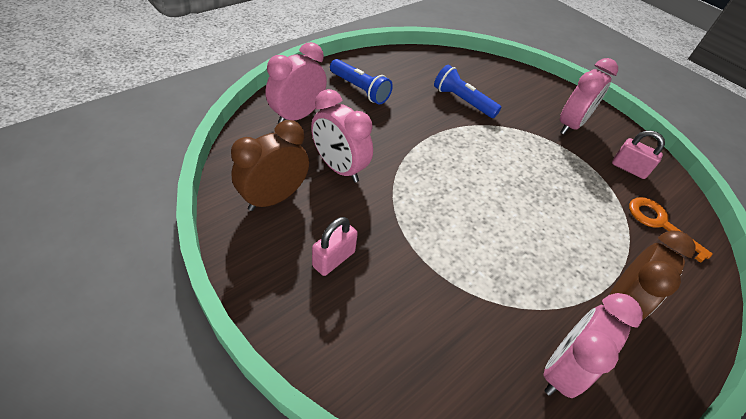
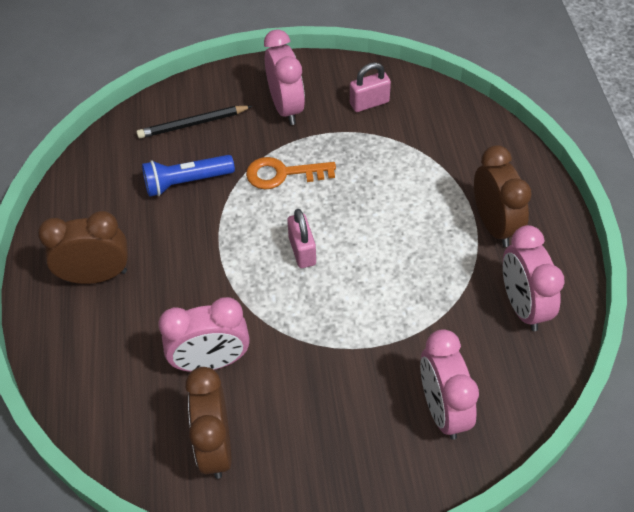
camera: 50 degrees left, 5 degrees up
(297, 116) = (99, 366): pink clock -> pink clock (442, 409)
(333, 259) = (325, 424): pink padlock -> pink padlock (302, 251)
(360, 89) = (96, 276): blue flashlight -> brown clock
(507, 87) = (192, 124): none -> black pencil
(659, 224) = (440, 130): orange key -> orange key (283, 174)

